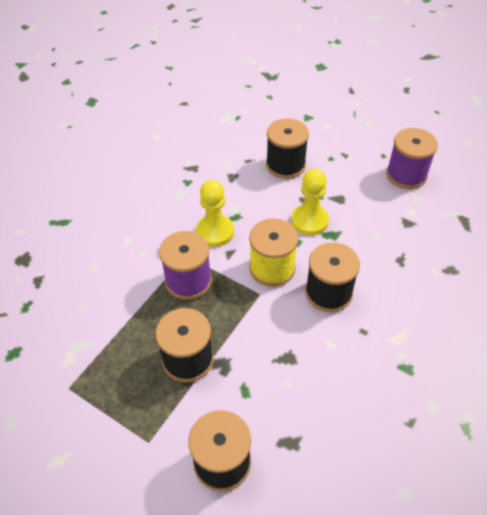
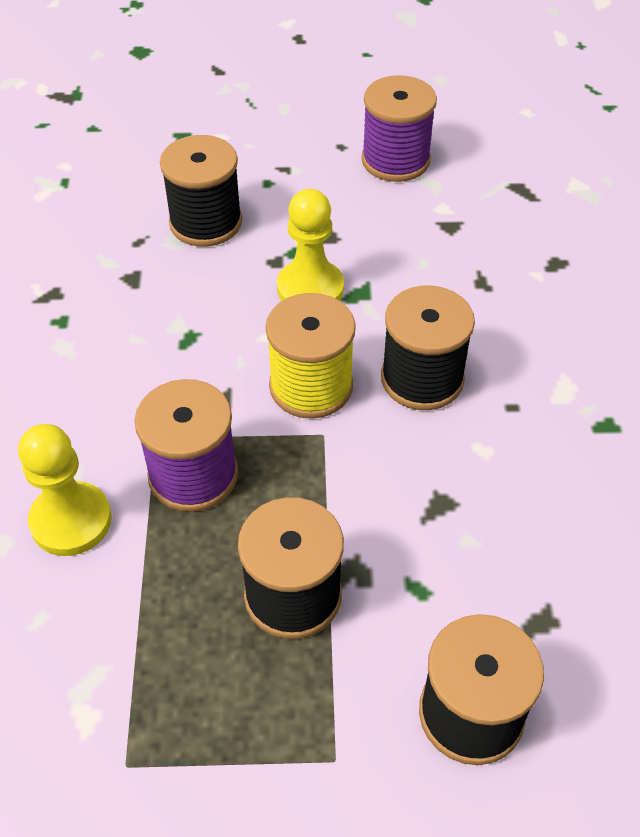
camera: 35 degrees left, 0 degrees up
(215, 232) = (174, 377): yellow pawn -> yellow pawn (71, 521)

